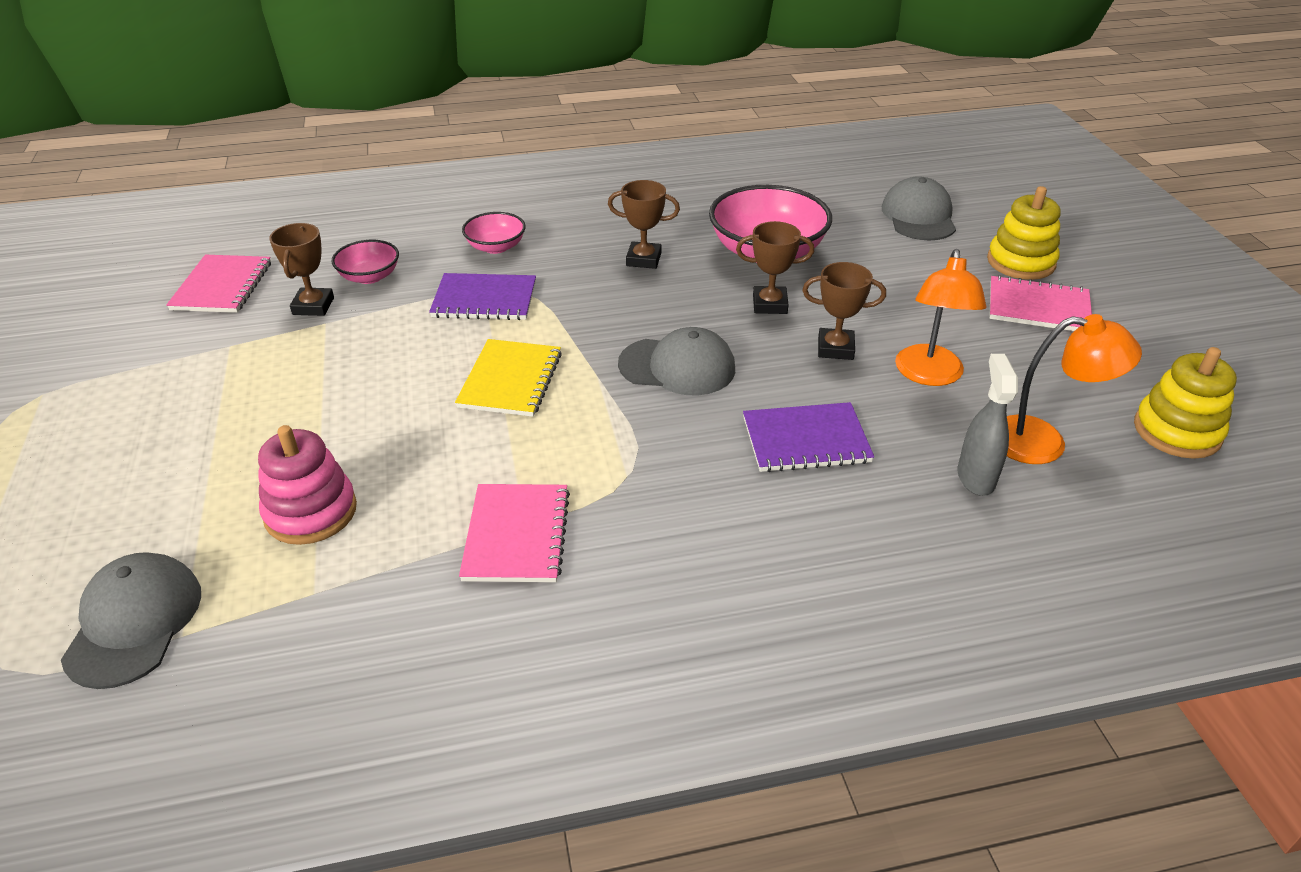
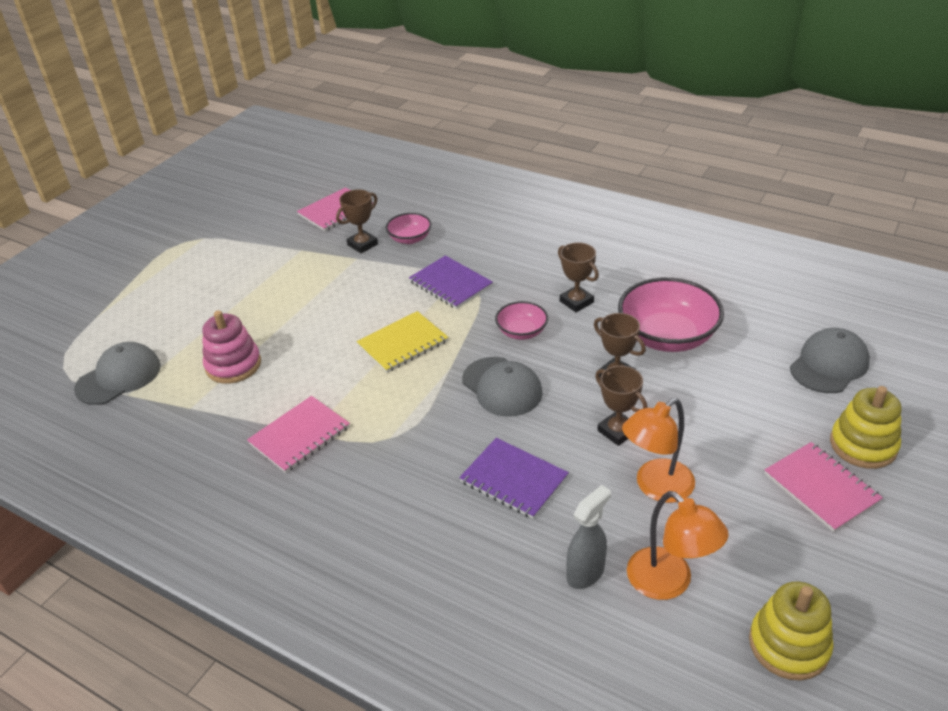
camera: 45 degrees right, 0 degrees up
(496, 247) = (499, 250): pink bowl -> pink bowl (521, 332)

